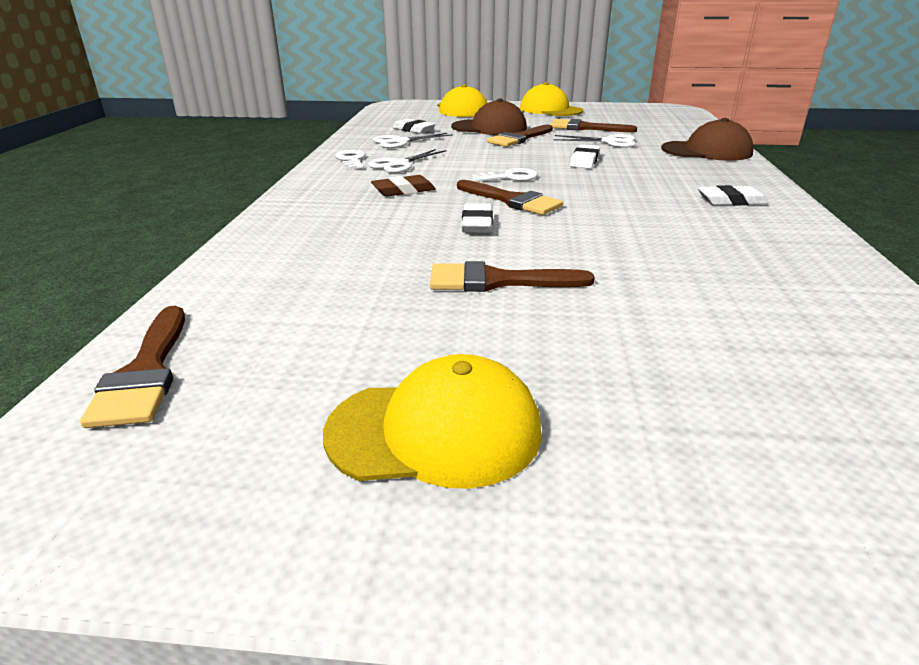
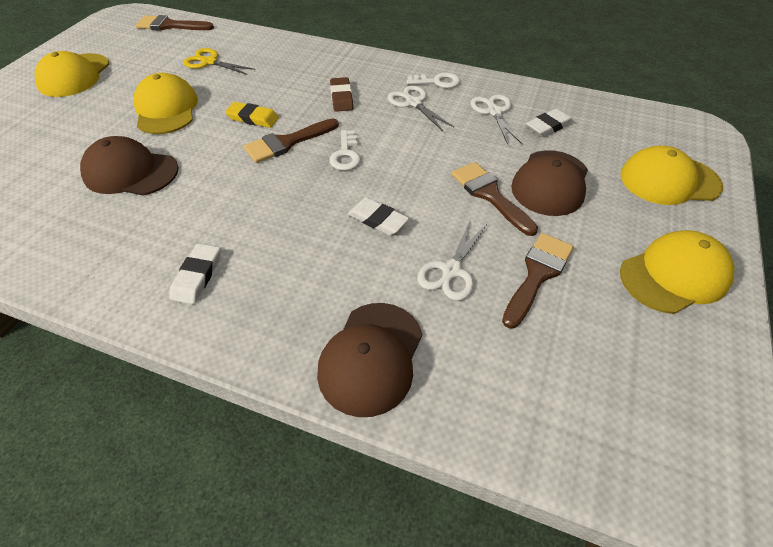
camera: 105 degrees right, 20 degrees up
(330, 283) = (209, 62): none -> yellow scissors
(477, 223) = (253, 118): white eraser -> yellow eraser
(497, 281) = (166, 109): brown brush -> yellow cap
(652, 265) = (130, 172): none -> brown cap

